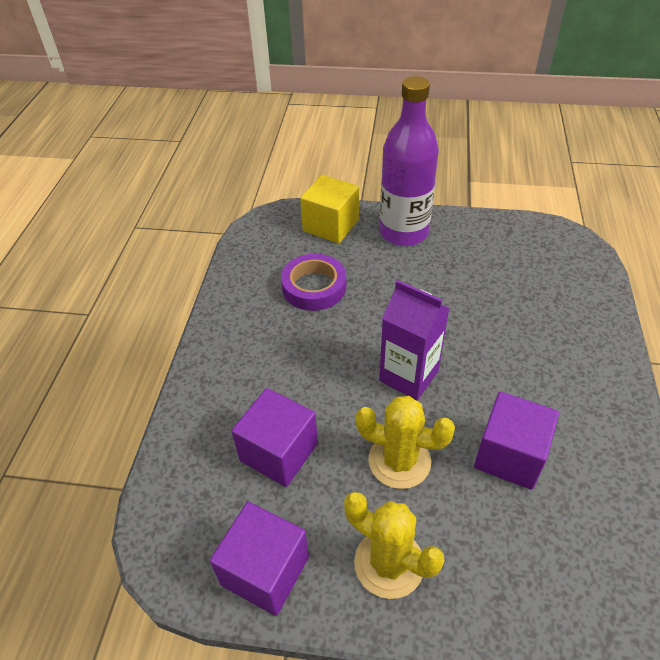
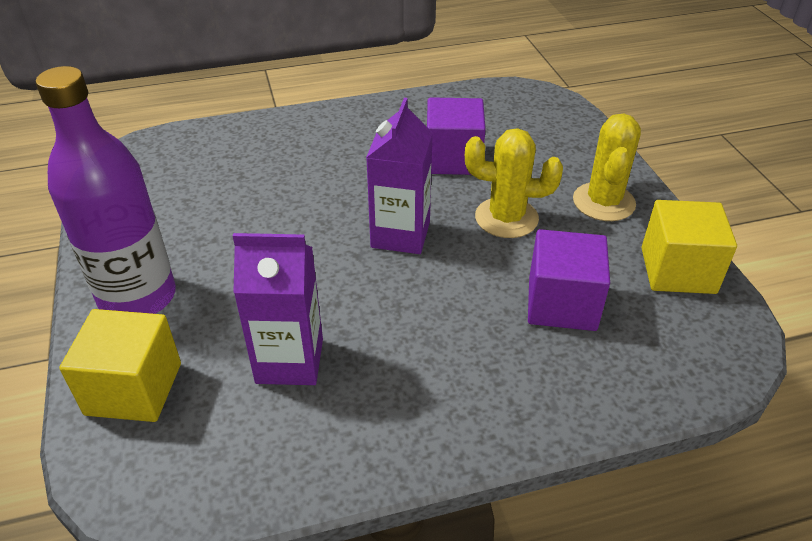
camera: 115 degrees left, 5 degrees down
(265, 571) = (678, 270): purple cube -> yellow cube
(314, 287) = (289, 361): purple tape -> purple carton
(399, 461) = (506, 218): yellow cactus -> yellow cactus turned 75 degrees counterclockwise

